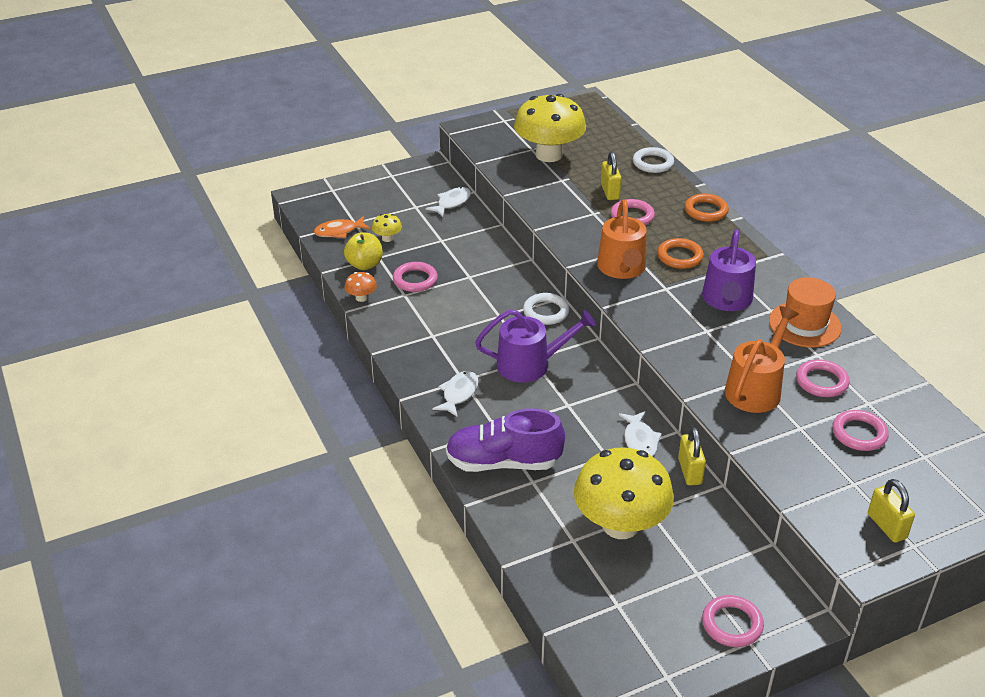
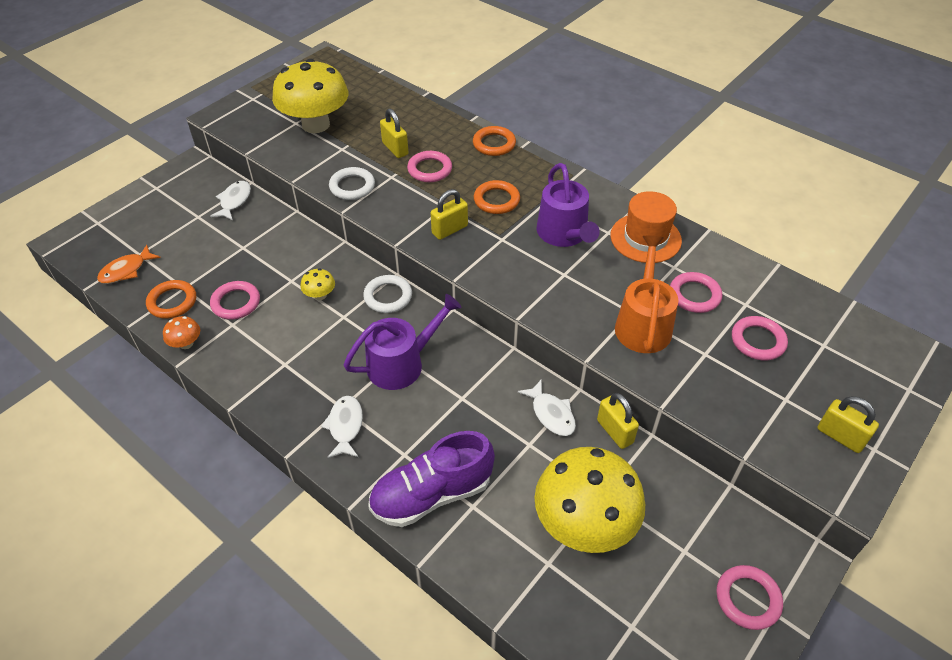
camera: 25 degrees left, 10 degrees up
(364, 265) = (172, 302): yellow apple -> orange ring
(387, 238) = (184, 262): yellow mushroom -> yellow mushroom (320, 295)
(622, 268) = (449, 230): orange watering can -> yellow padlock
(653, 163) = (419, 107): white ring -> white ring (352, 186)

